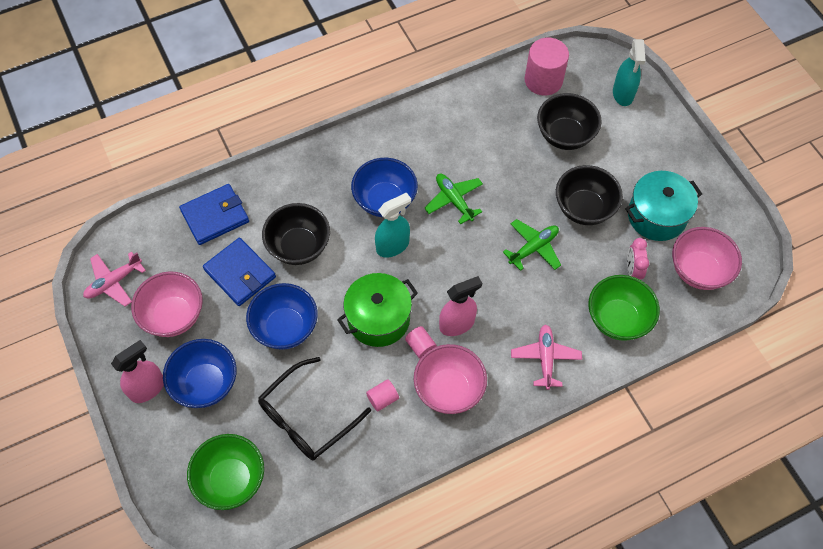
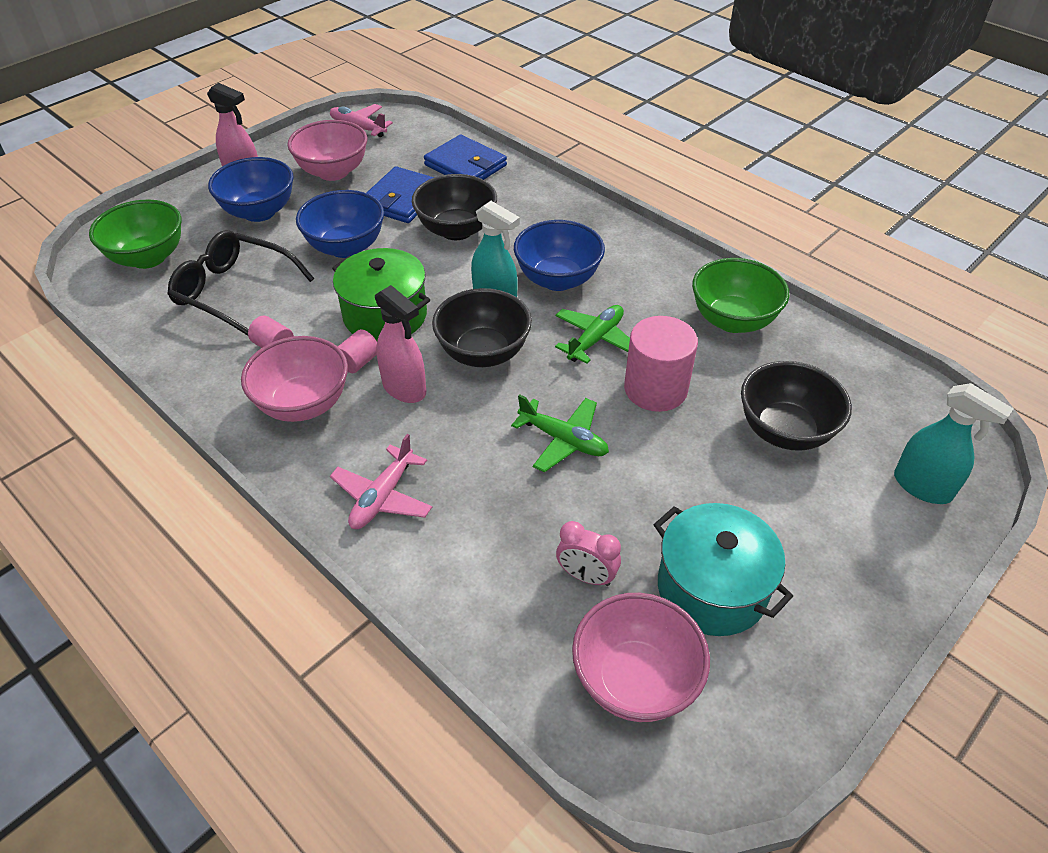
camera: 70 degrees right, 15 degrees down
(543, 80) = (865, 383): pink cylinder -> pink cylinder (655, 389)
(545, 358) = (383, 497): pink plane -> pink plane turned 135 degrees clockwise
(584, 208) = (667, 484): black bowl -> black bowl (483, 353)
(617, 319) = (485, 574): green bowl -> green bowl (732, 320)
(623, 94) = (922, 486): turquoise spray bottle -> turquoise spray bottle turned 120 degrees counterclockwise
(632, 270) = (586, 576): pink clock -> pink clock turned 135 degrees counterclockwise

